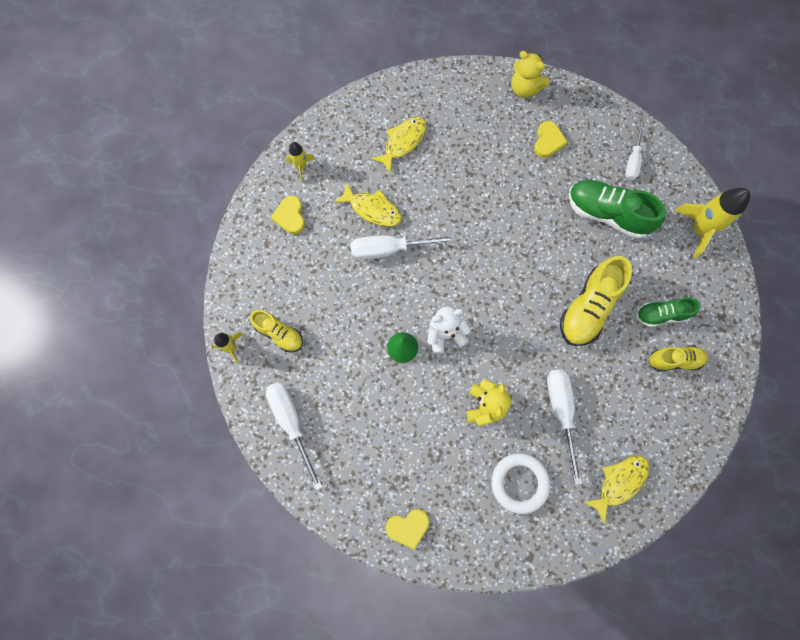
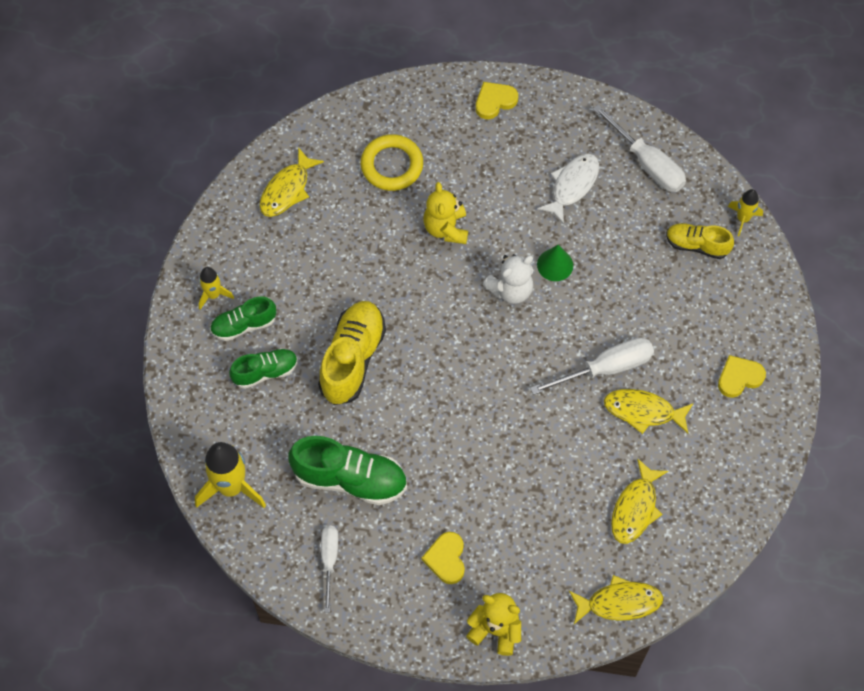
camera: 165 degrees right, 10 degrees down
(290, 216) = (739, 377): yellow heart -> yellow heart turned 90 degrees counterclockwise
(301, 167) = (751, 442): yellow rocket -> yellow rocket (213, 295)
(364, 418) = (572, 186): none -> white fish
(435, 85) = (619, 603): none -> yellow fish
(519, 483) = (392, 165): white ring -> yellow ring
(561, 412) = (362, 241): white screwdriver -> none
(674, 360) = (244, 325): yellow shoe -> green shoe

